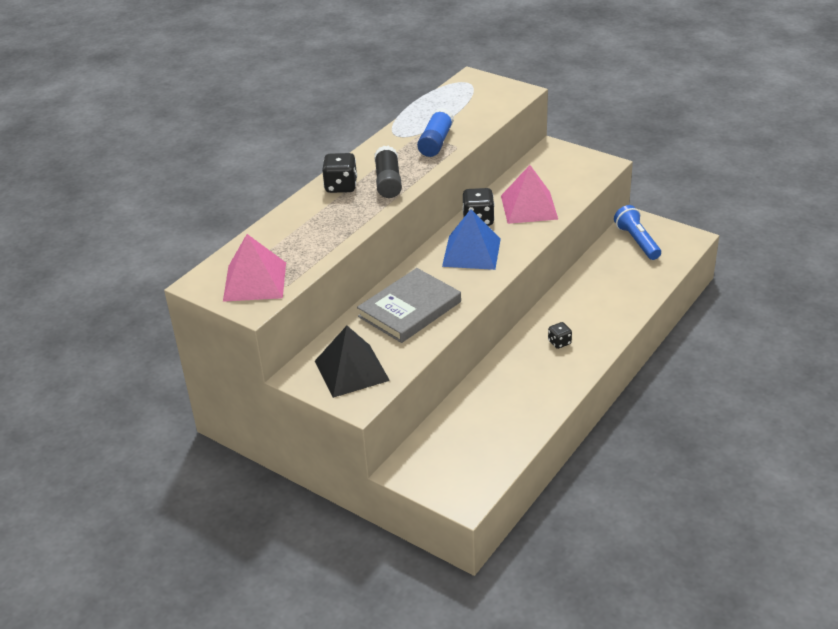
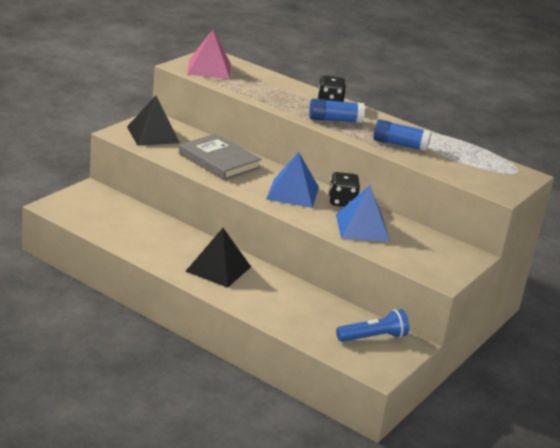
camera: 85 degrees right, 10 degrees down
(388, 182) = (335, 120): black glue stick -> blue glue stick
(529, 207) = (362, 227): pink pyramid -> blue pyramid
(559, 342) = (218, 269): black dice -> black pyramid

